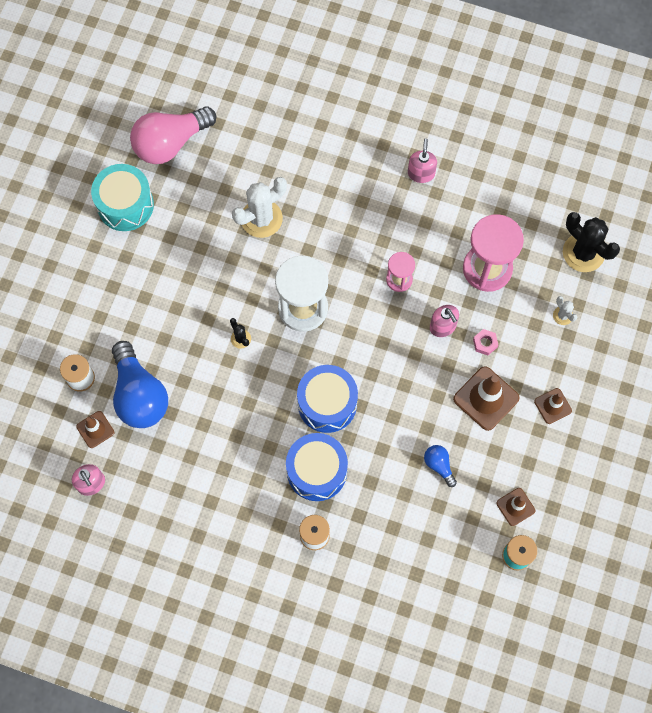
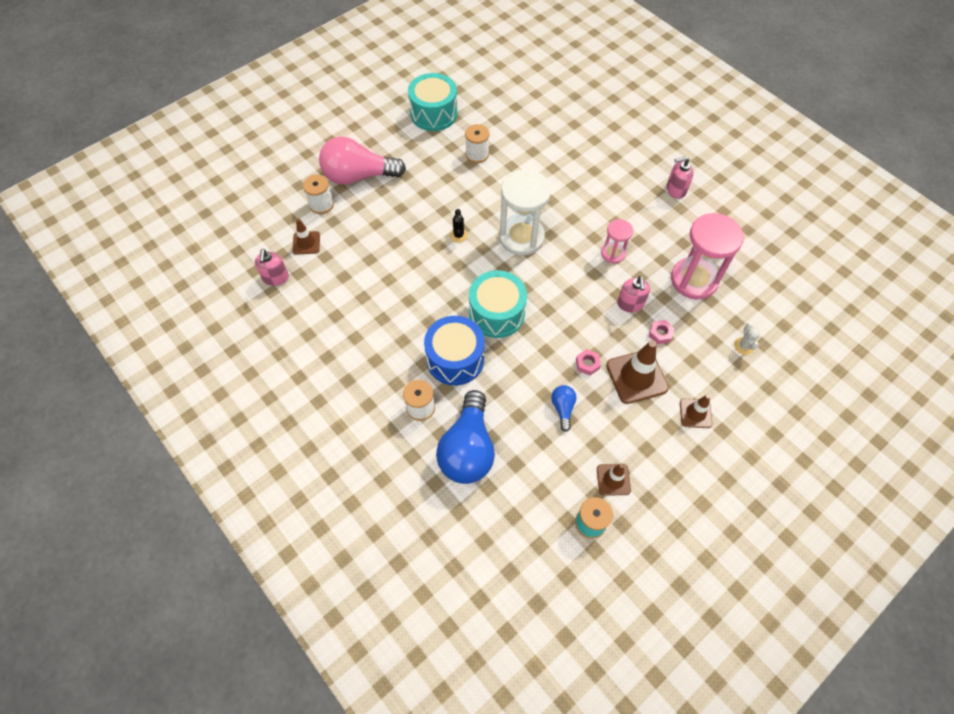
camera: 30 degrees right, 10 degrees down
(139, 395) = (355, 236): blue light bulb -> blue light bulb (468, 449)
(170, 143) = (493, 91): pink light bulb -> pink light bulb (358, 176)
(202, 233) = (477, 154): none -> white spool
(261, 218) = (528, 165): white cactus -> none
(327, 404) = (496, 313): blue drum -> turquoise drum
(421, 173) = (675, 190): pink soap dispenser -> pink soap dispenser turned 135 degrees counterclockwise
(437, 410) = (587, 364): none -> pink nut
(583, 253) = (788, 307): black cactus -> none

